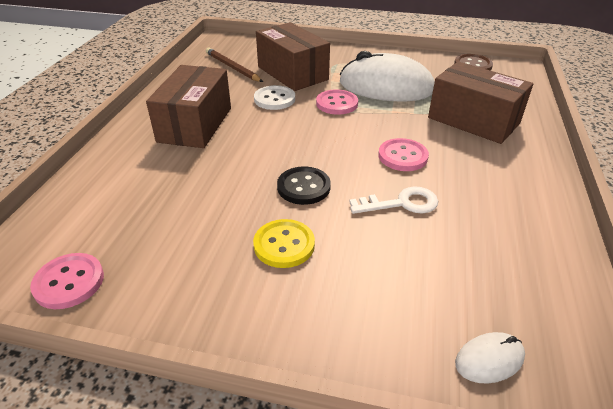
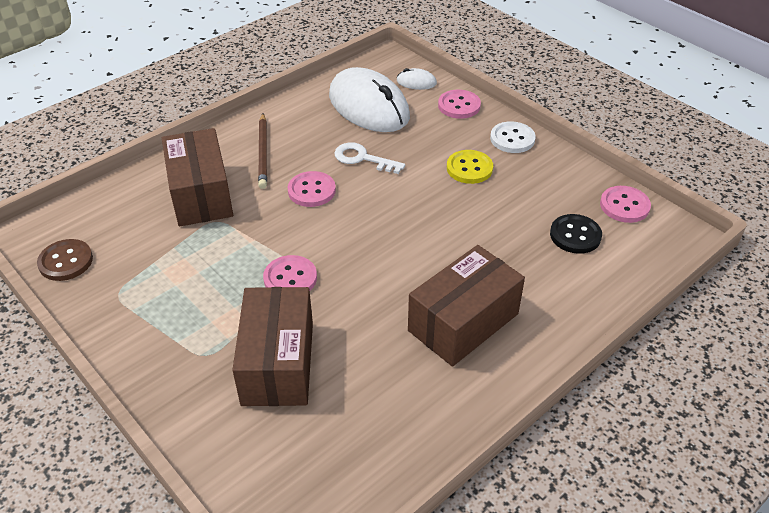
camera: 145 degrees left, 5 degrees up
(232, 67) = (342, 424): brown pencil -> brown pencil (263, 153)
(274, 99) = (347, 321): white button -> white button (512, 139)
(303, 187) = (418, 201): black button -> black button (575, 235)
(382, 343) = (459, 106): none -> pink button
(386, 87) = (207, 277): white mouse -> white mouse (369, 106)

